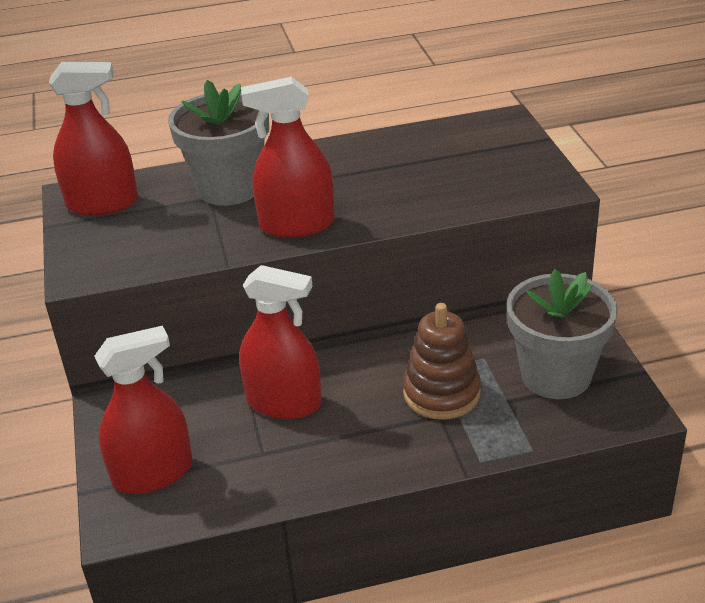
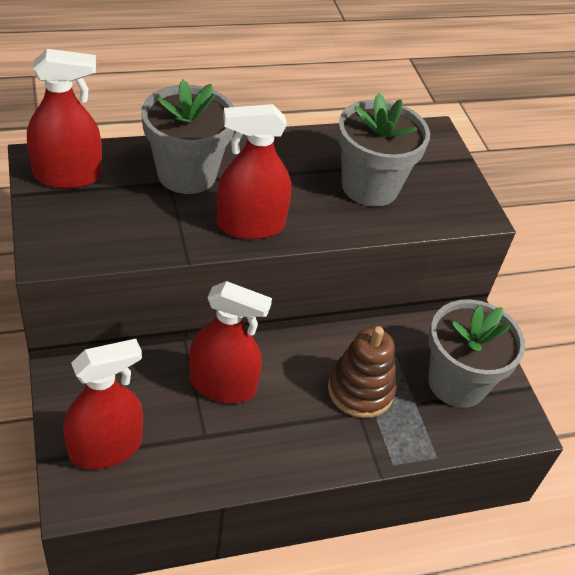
camera: 10 degrees left, 10 degrees up
(431, 176) = (370, 186): none -> grey flower pot

